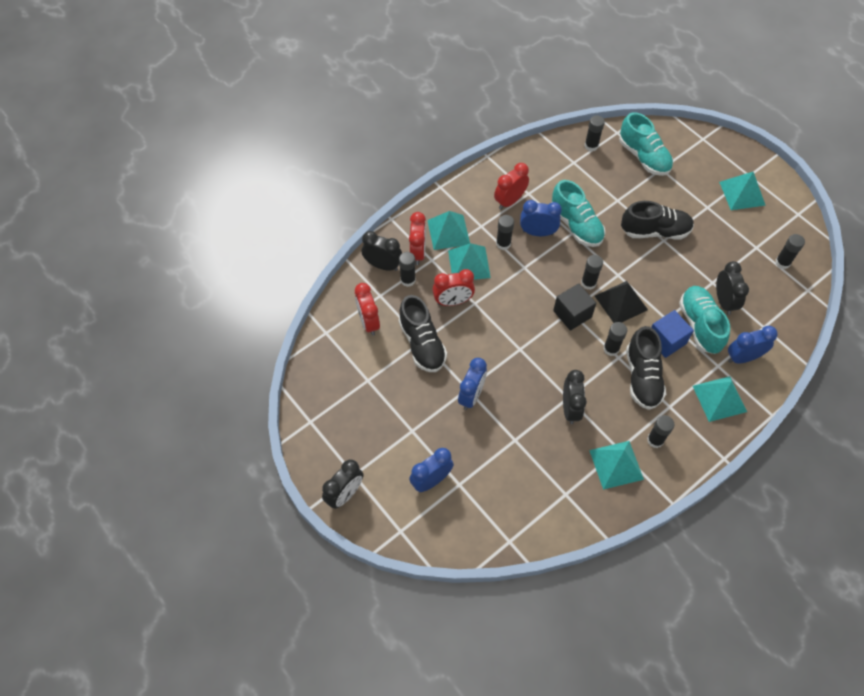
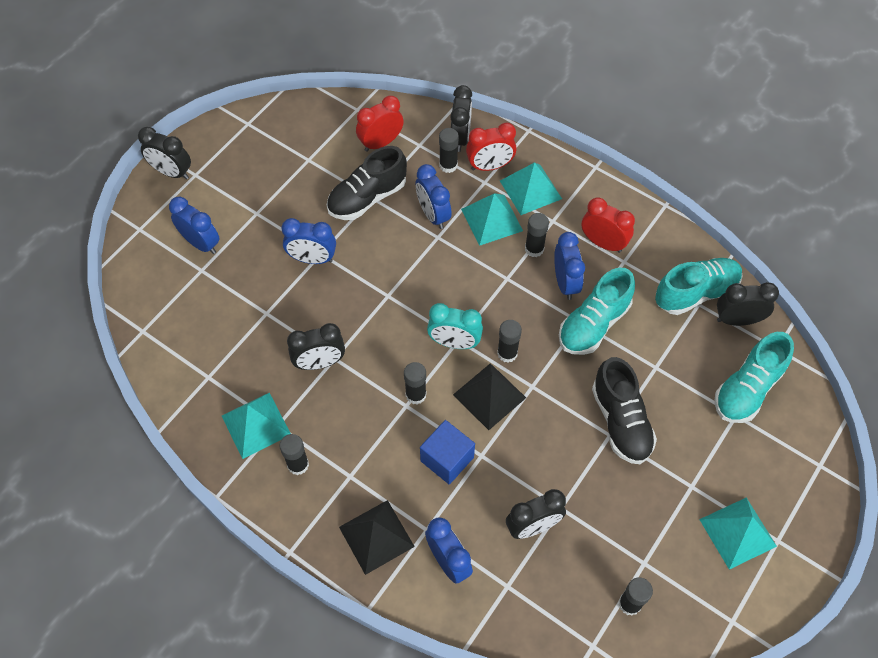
camera: 75 degrees right, 0 degrees up
(453, 301) = (433, 215): red clock -> blue clock
(572, 314) = (454, 342): black cube -> turquoise clock
(591, 146) = (737, 320): black glue stick -> black clock
(642, 377) = (384, 437): black shoe -> none
(700, 325) = (484, 498): turquoise shoe -> turquoise shoe (695, 293)
(719, 398) = (376, 536): turquoise pyramid -> black pyramid

